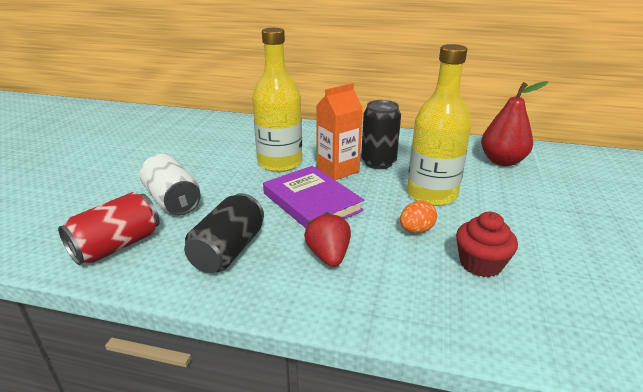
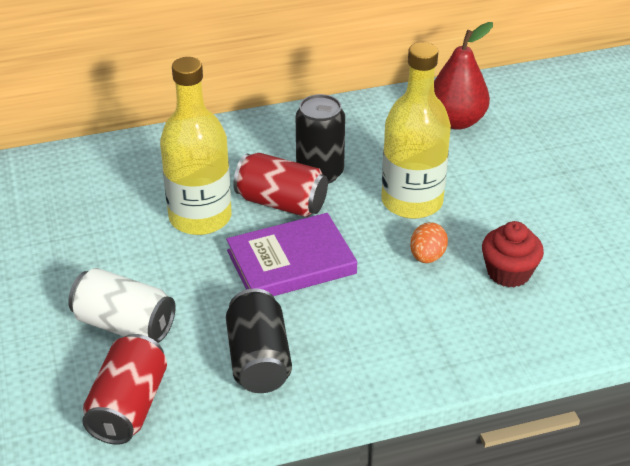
camera: 30 degrees left, 10 degrees up
(312, 202) = (291, 262): purple book -> purple book turned 45 degrees counterclockwise
(328, 256) = (365, 322): red strawberry -> none
(337, 170) = (281, 203): orange carton -> red can

